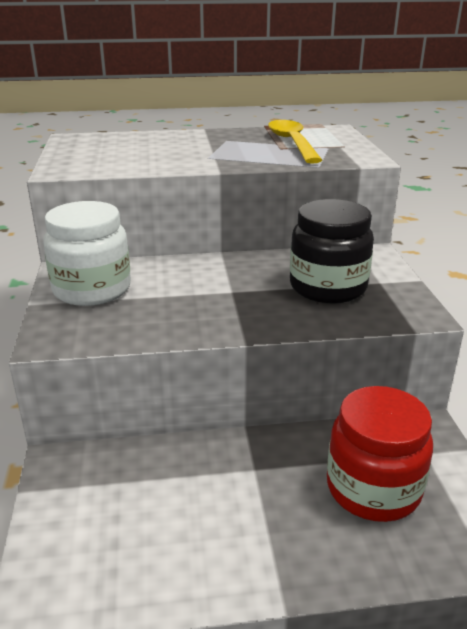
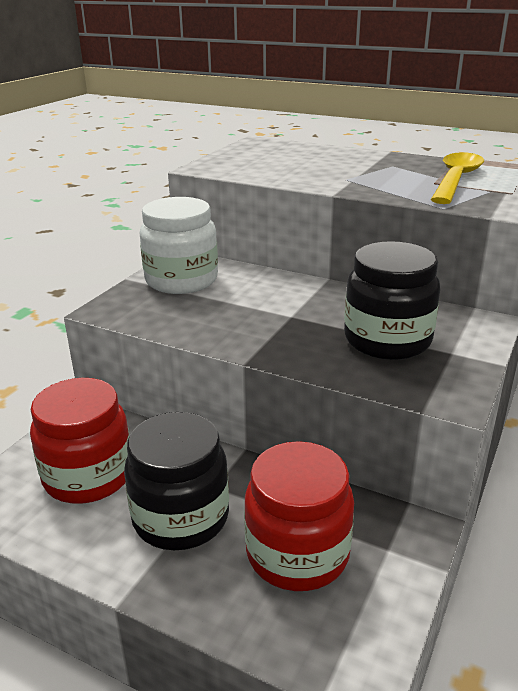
camera: 35 degrees right, 0 degrees up
(131, 516) = (88, 476): none -> red jar
(256, 508) = (181, 517): none -> black jar

